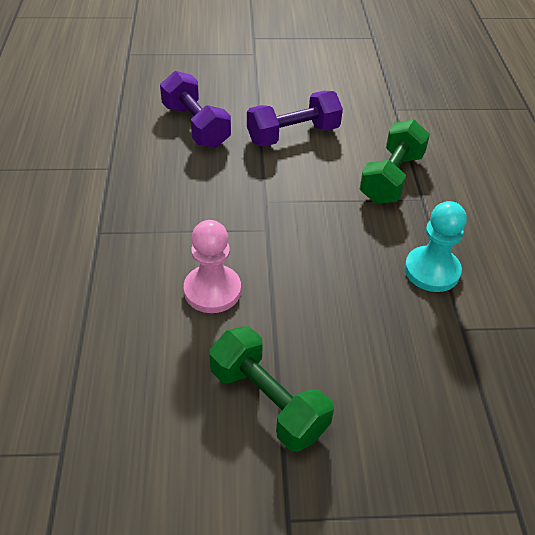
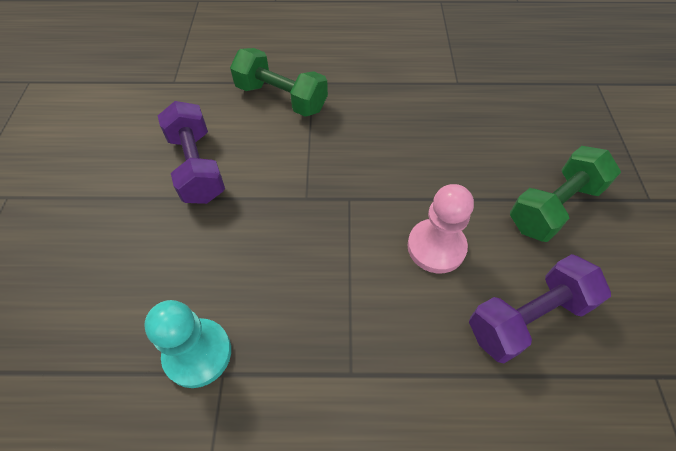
camera: 85 degrees left, 10 degrees up
(196, 126) = (153, 265): purple dumbbell -> purple dumbbell (527, 317)
(432, 271) = (399, 90): turquoise pawn -> turquoise pawn (198, 353)

